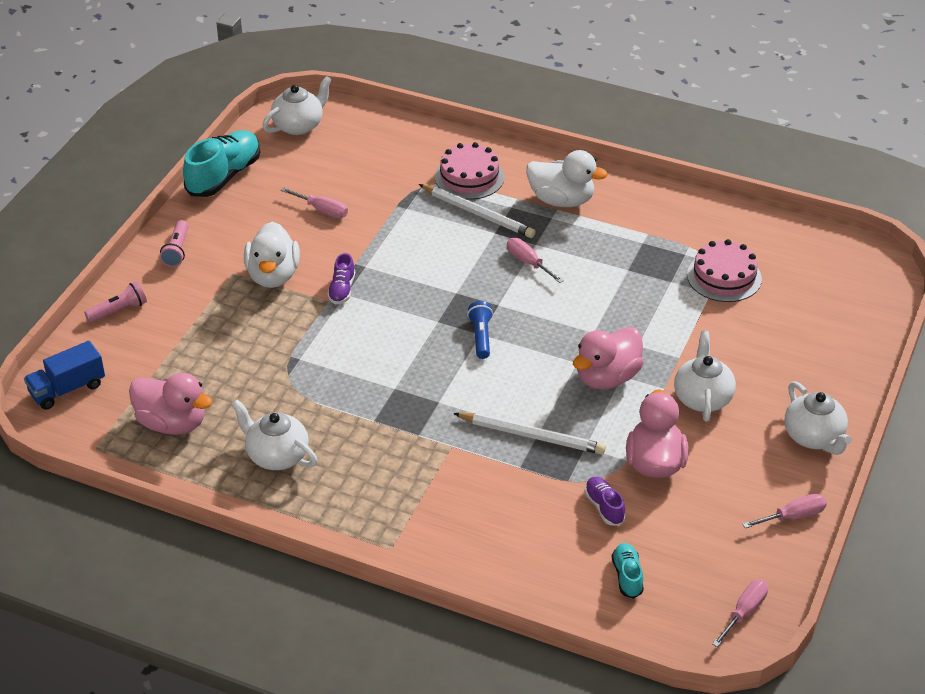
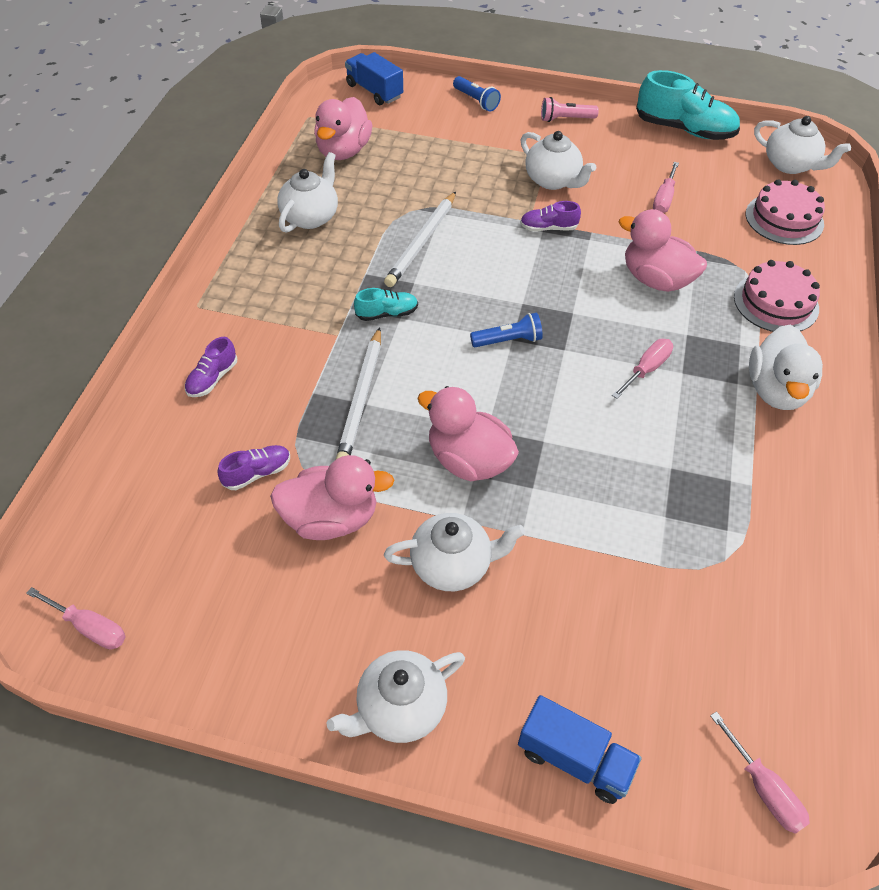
camera: 80 degrees right, 10 degrees up
(119, 310) = (476, 101): pink flashlight -> blue flashlight
(273, 275) = (553, 180): white duck -> white teapot
(427, 237) = (656, 279): none -> pink duck
(478, 214) = (714, 316): white pencil -> white pencil (422, 242)
(491, 536) = (212, 378): none -> purple shoe
(627, 576) = (153, 502): turquoise shoe -> turquoise shoe (387, 313)
(724, 277) = (699, 580): pink cake -> pink cake (784, 219)
(793, 516) = (249, 682): pink screwdriver -> pink screwdriver (763, 788)
(848, 358) = (574, 758): none -> blue truck

